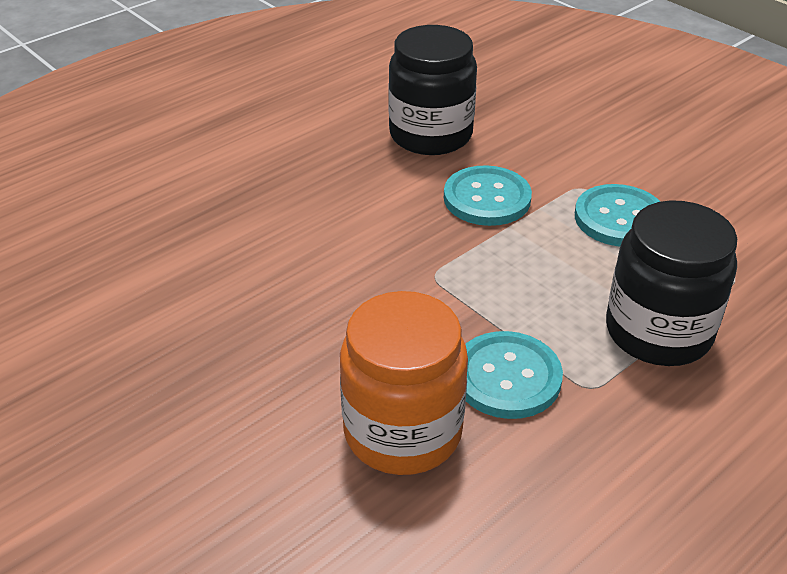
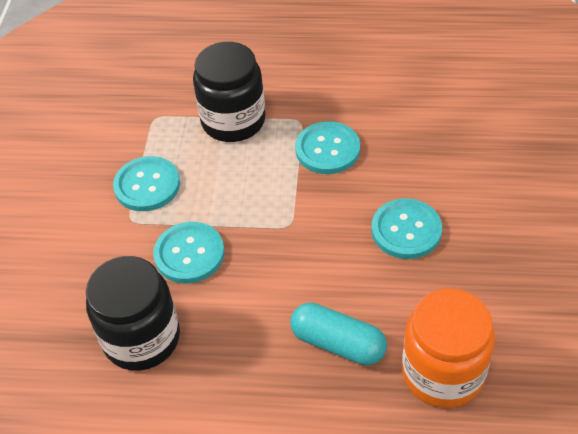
camera: 130 degrees left, 10 degrees up
(263, 222) = (338, 343): none -> turquoise capsule
(304, 351) = (406, 230): none -> turquoise button
(402, 432) = (403, 159): orange jar -> orange jar (442, 373)

